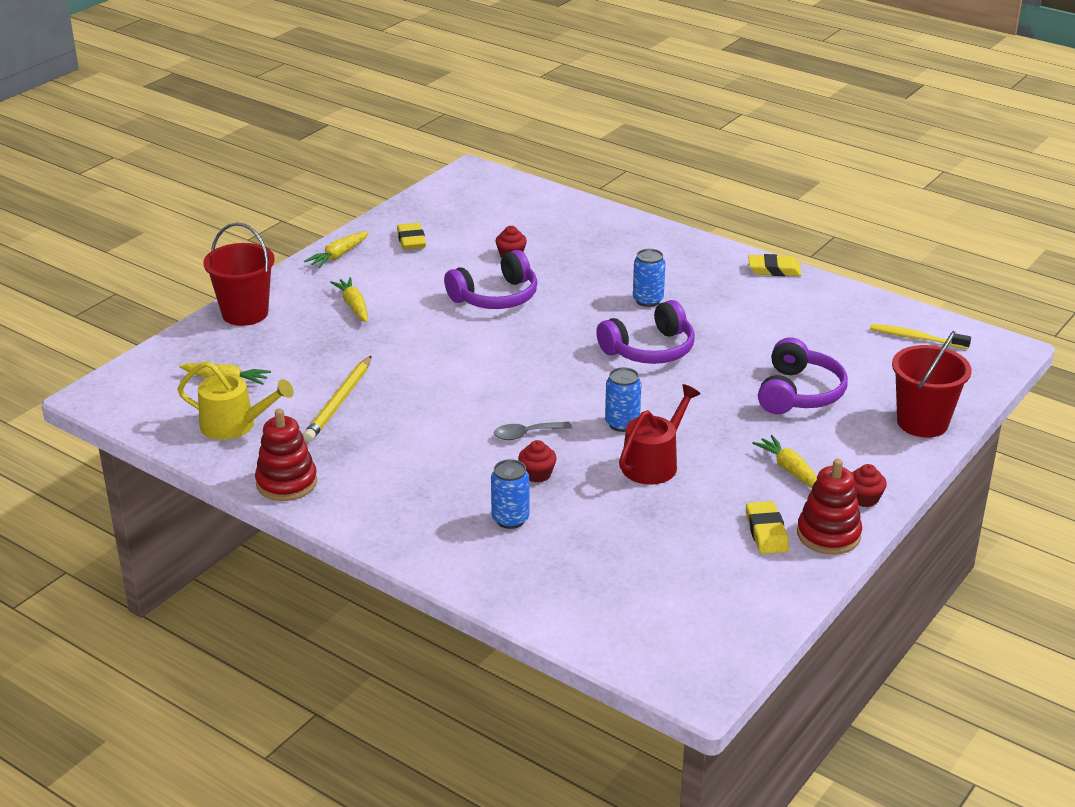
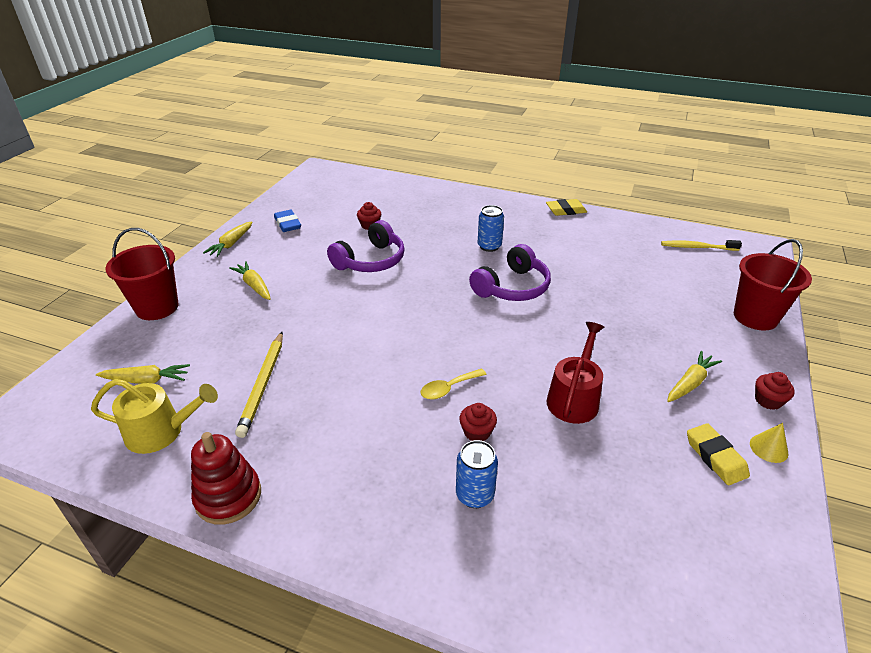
camera: 15 degrees left, 5 degrees up
(411, 240) = (287, 224): yellow eraser -> blue eraser
(526, 434) = (448, 388): grey spoon -> yellow spoon
(622, 424) = (526, 361): blue can -> none
(790, 470) = (690, 383): yellow carrot -> yellow carrot turned 90 degrees clockwise
(799, 393) = (647, 307): purple headphones -> none
(828, 535) = (768, 448): red stacking toy -> yellow cone

